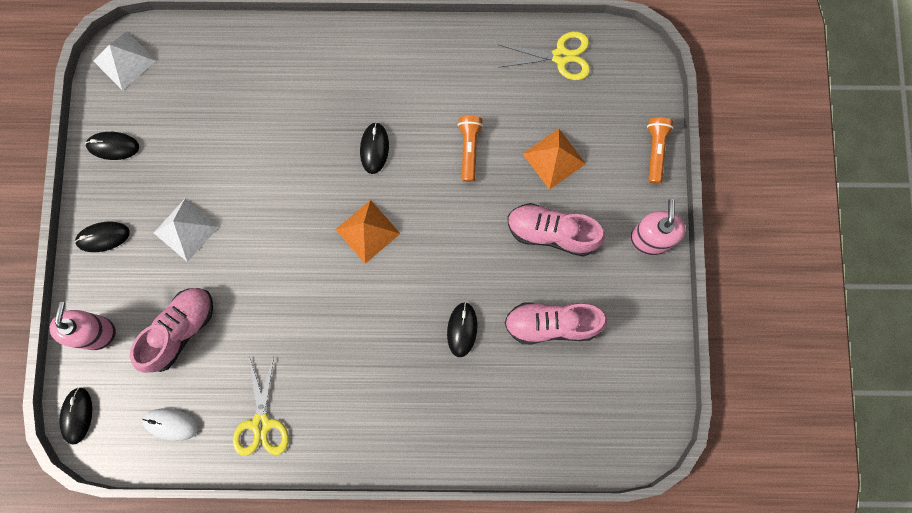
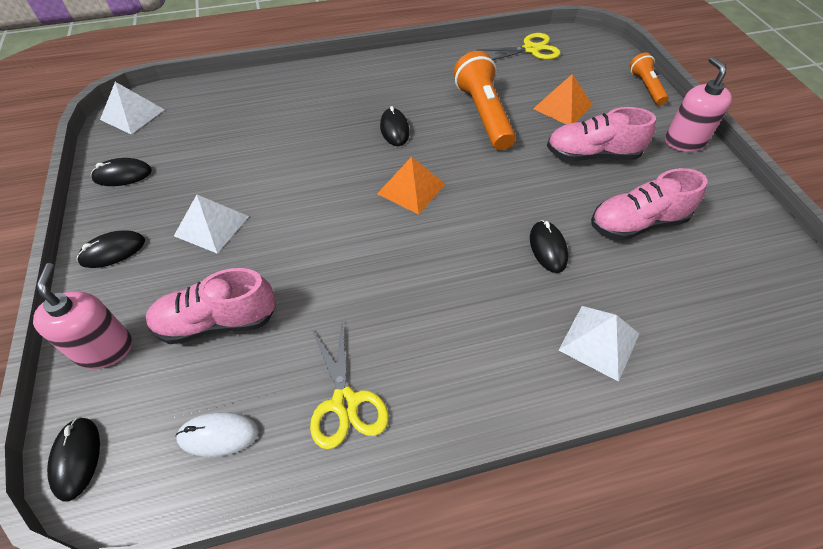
camera: 15 degrees left, 25 degrees down
(180, 330) = (217, 322): pink shoe -> pink shoe turned 120 degrees counterclockwise
(463, 426) = (599, 341): none -> white pyramid
(469, 149) = (483, 114): orange flashlight -> orange flashlight, size x1.74

